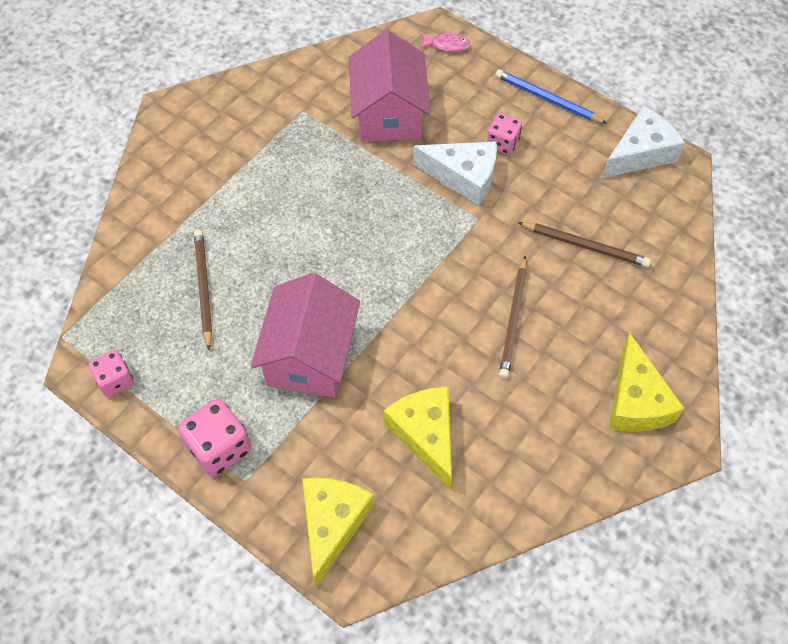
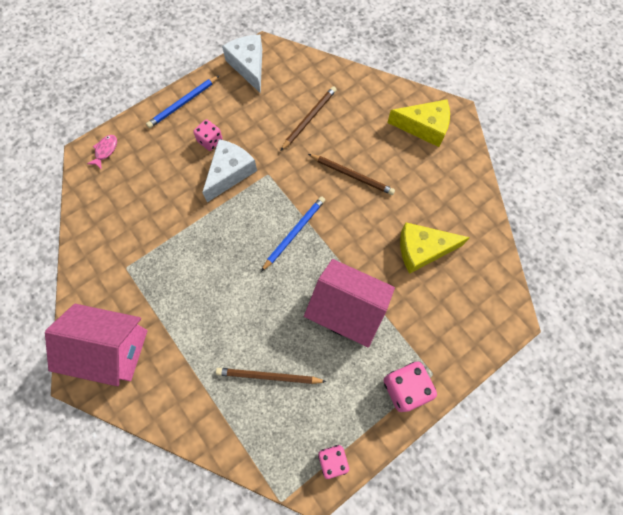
camera: 75 degrees left, 10 degrees up
(332, 524) = (474, 322): yellow cheese -> none
(389, 113) = (154, 206): pink house -> pink house (111, 349)
(401, 270) = (294, 233): none -> blue pencil

